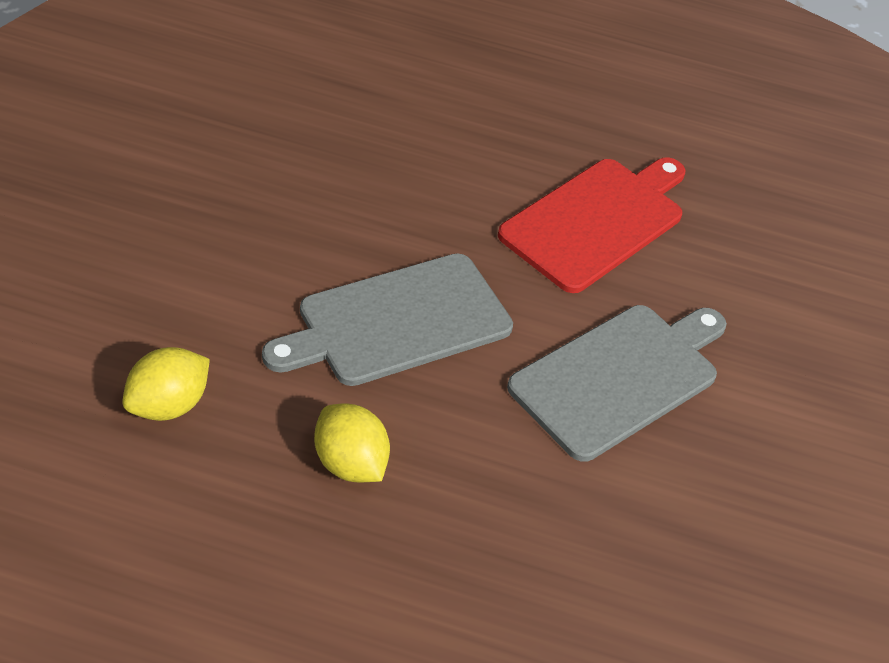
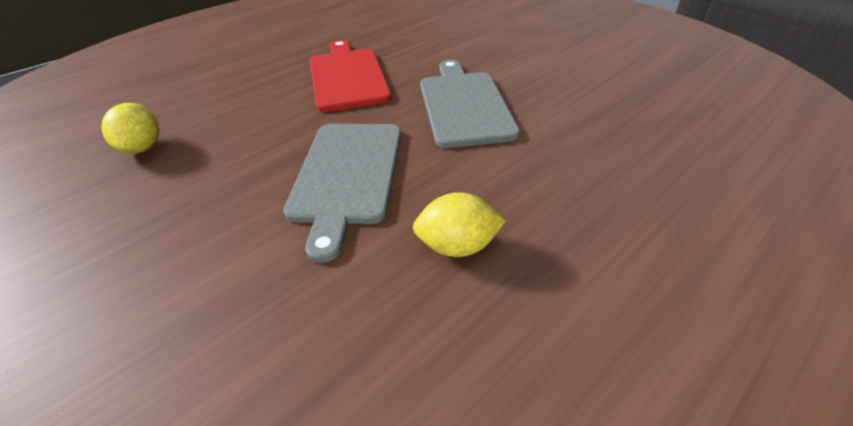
camera: 50 degrees left, 5 degrees down
(167, 405) = (309, 354): yellow lemon -> yellow lemon (142, 148)

